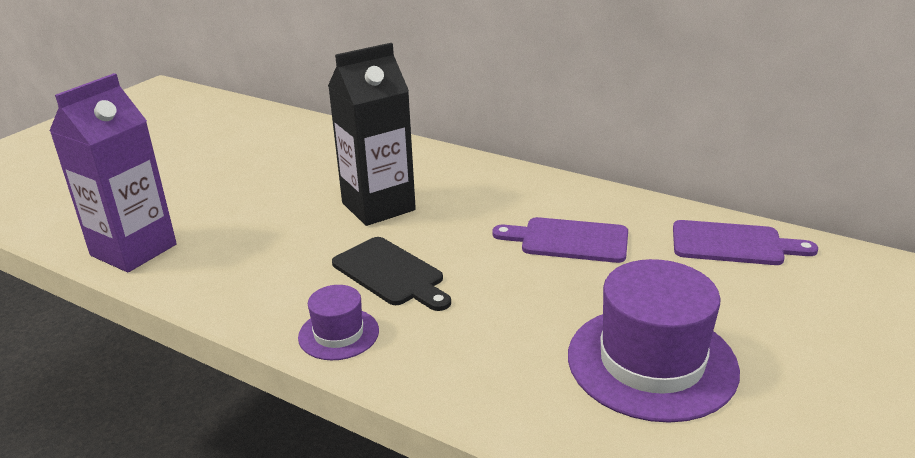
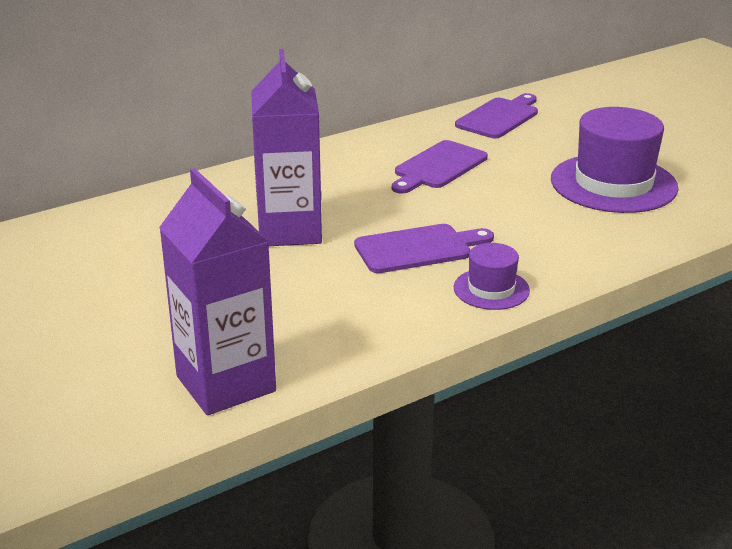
camera: 65 degrees left, 0 degrees up
(378, 206) = (289, 230): black carton -> purple carton
(391, 274) = (418, 248): black cutting board -> purple cutting board

